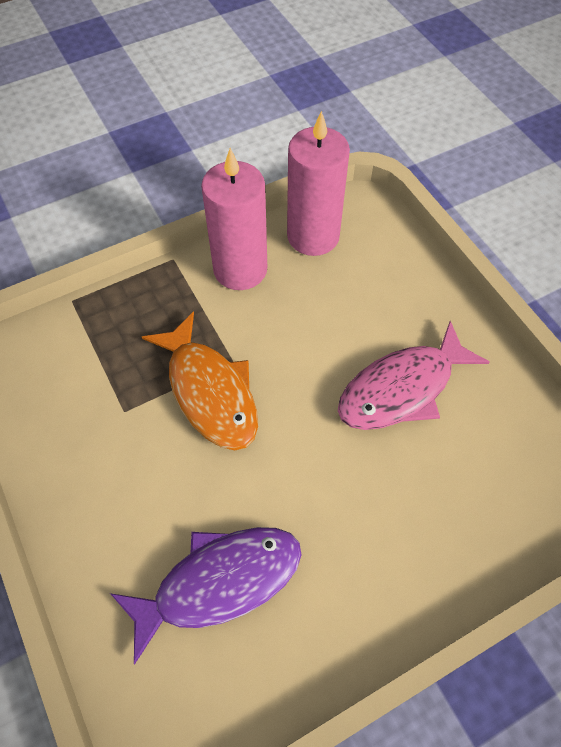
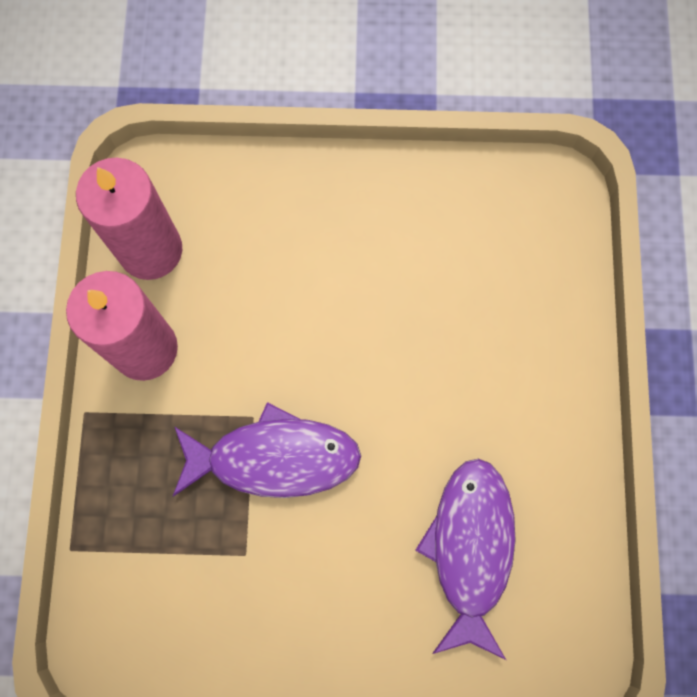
camera: 60 degrees left, 15 degrees up
(209, 391) = (274, 458): orange fish -> purple fish
(402, 388) = (379, 276): pink fish -> none

